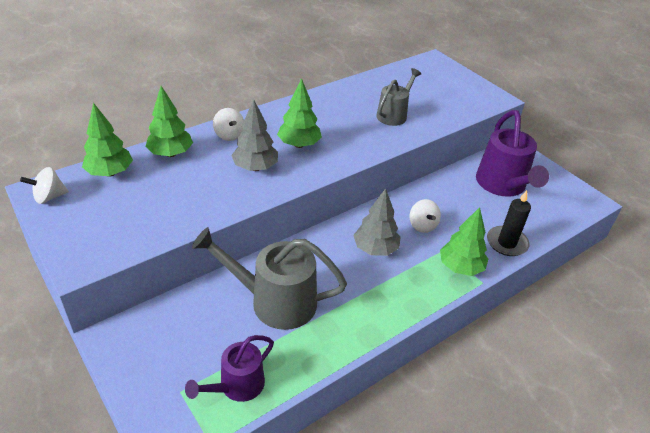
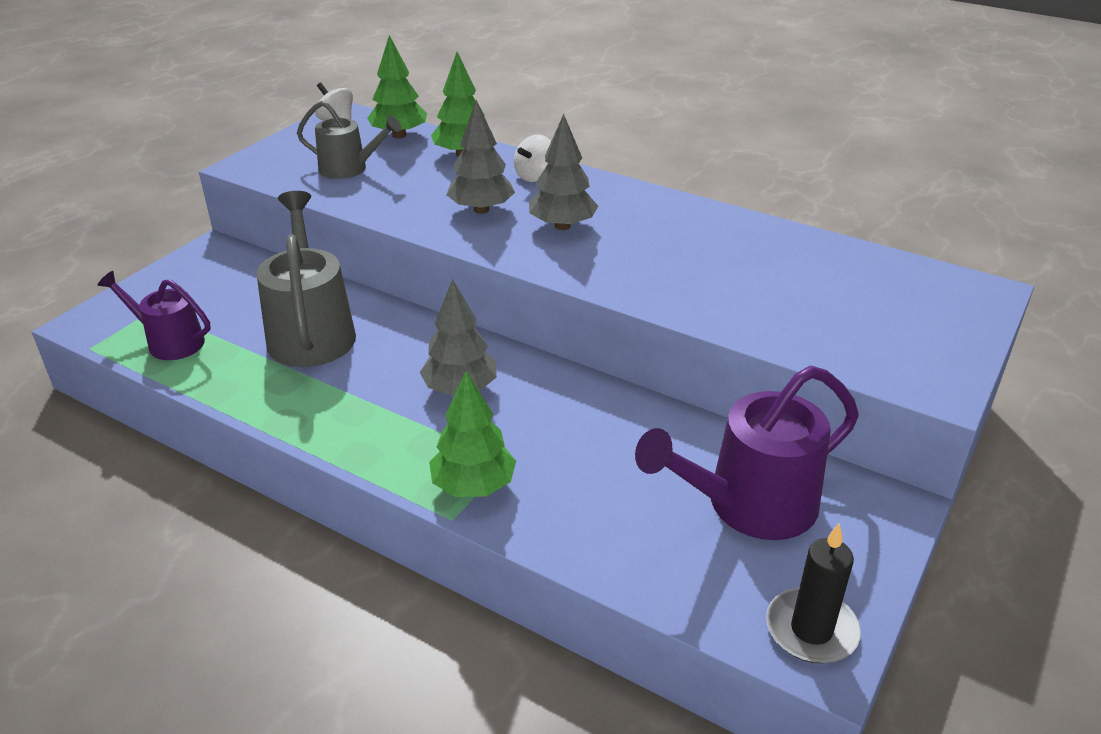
camera: 70 degrees right, 5 degrees down
(299, 144) = (562, 226): green tree -> grey tree
(394, 115) = (732, 284): grey watering can -> grey watering can (349, 168)
(422, 226) = (549, 425): white spinning top -> none
(506, 243) = (576, 535): black candle -> black candle (811, 629)

